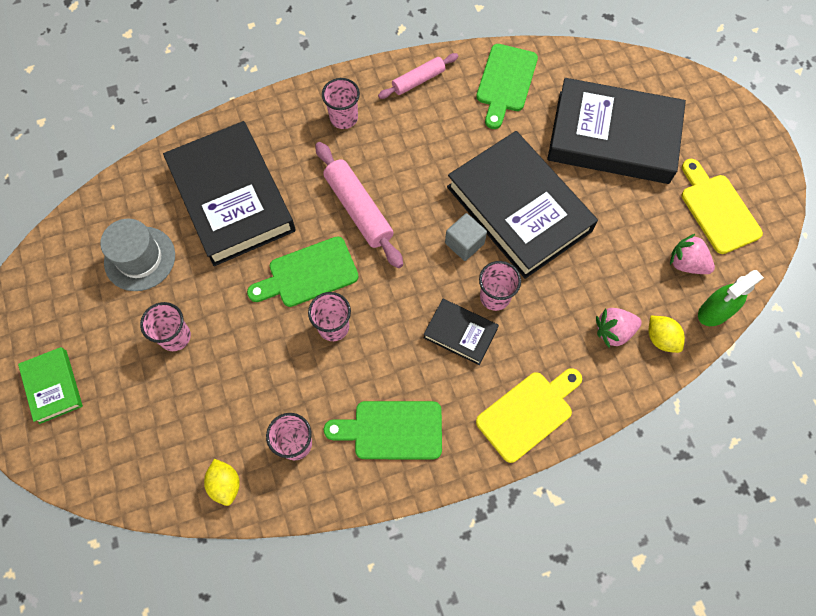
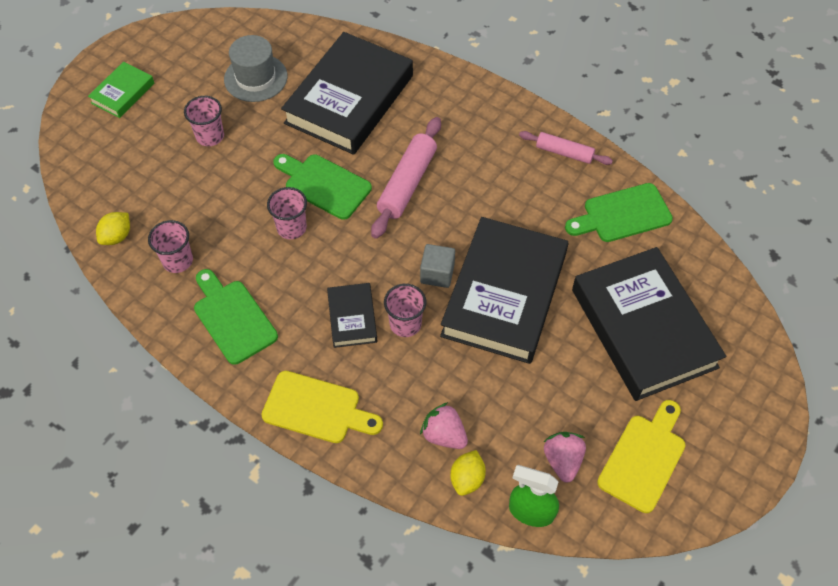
camera: 55 degrees right, 10 degrees down
(344, 118) = (482, 125): pink cup -> none

